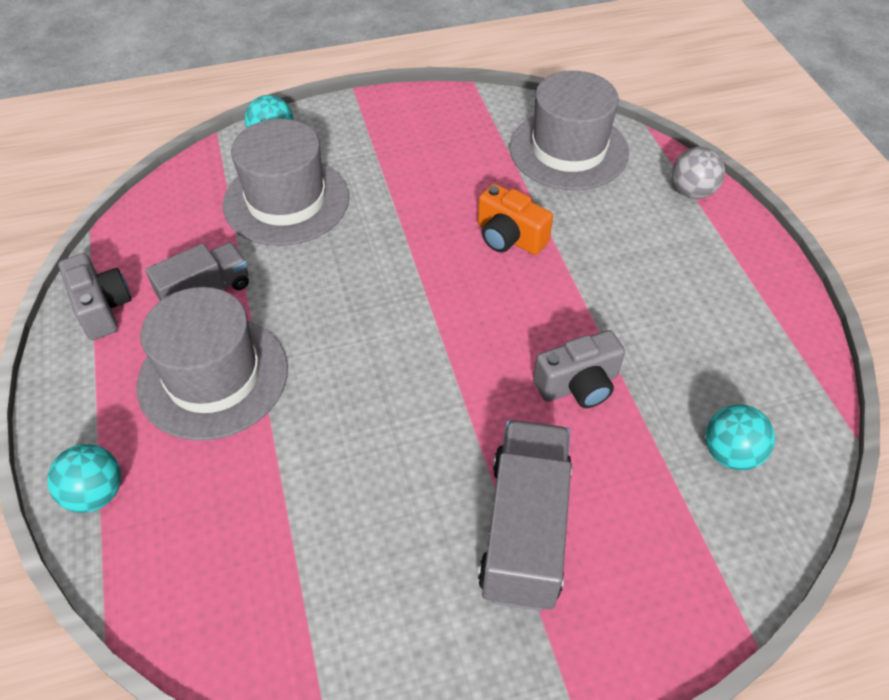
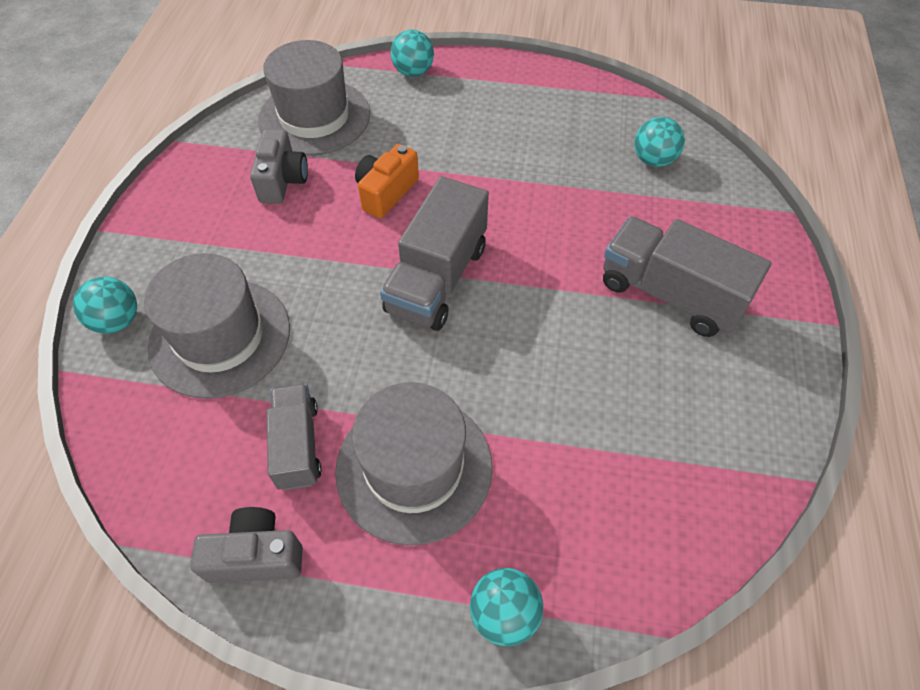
camera: 65 degrees left, 5 degrees up
(426, 315) = (437, 279): none -> grey truck
(509, 237) = (386, 192): orange camera -> orange camera turned 150 degrees clockwise
(578, 385) = (558, 212): grey camera -> grey camera (283, 180)
(691, 192) = (413, 72): grey ball -> turquoise ball

